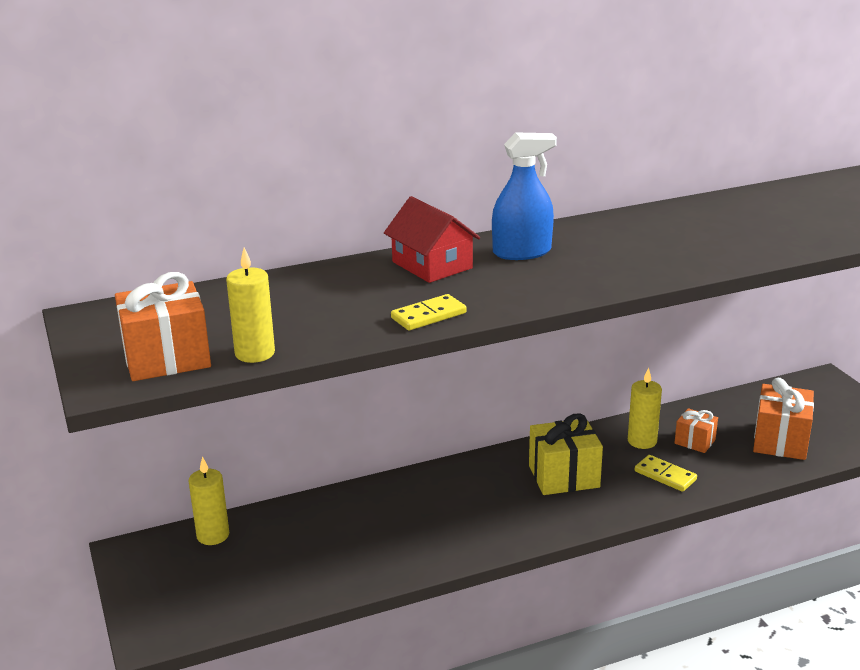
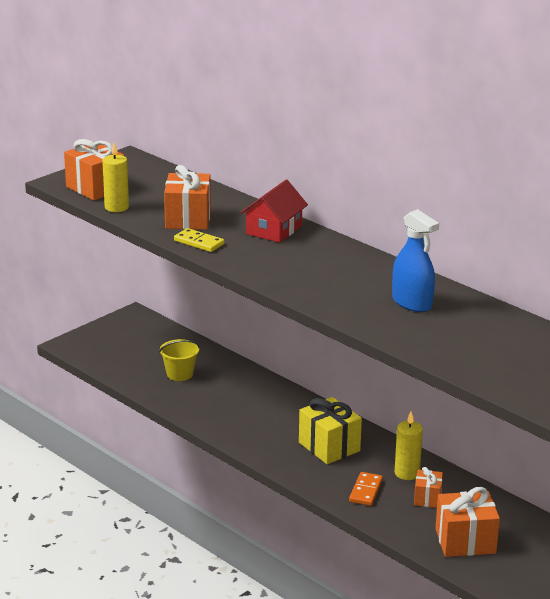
camera: 65 degrees right, 0 degrees up
(213, 535) = (167, 336): yellow candle -> none
(320, 548) = (180, 374): none -> yellow bucket
(347, 310) = (188, 219): none -> orange gift
(522, 252) = (320, 254): blue spray bottle -> blue spray bottle (412, 303)
(665, 475) = (365, 491): yellow domino -> orange domino

